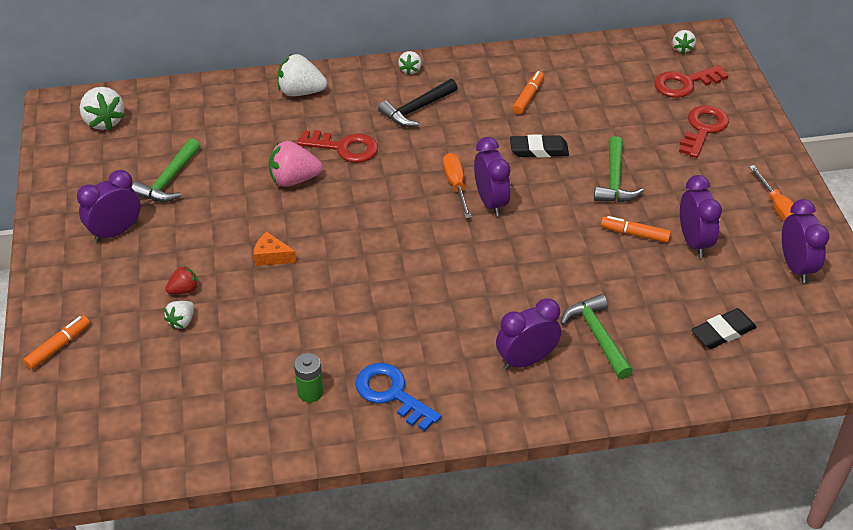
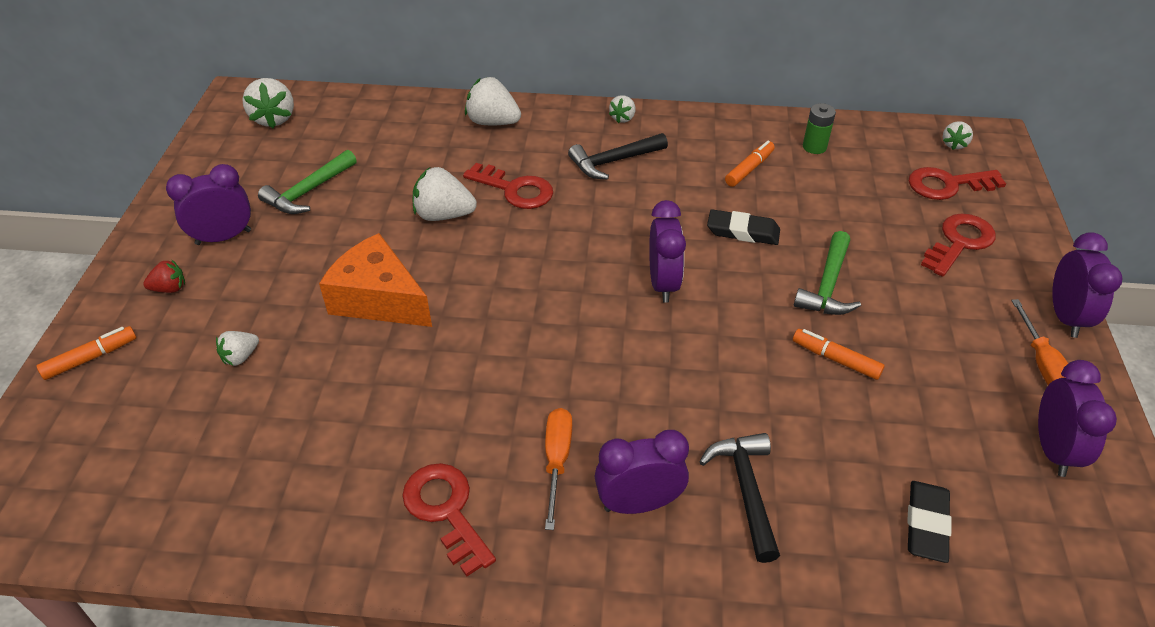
camera: 15 degrees right, 0 degrees up
(184, 290) = (262, 319): red strawberry -> red strawberry (170, 288)
(272, 256) = (379, 299): orange cheese -> orange cheese, size x2.11
(294, 179) = (443, 215): pink strawberry -> white strawberry
(310, 392) = (346, 484): green battery -> green battery (814, 147)
(392, 394) = (446, 511): blue key -> red key
(456, 185) = (628, 255): orange screwdriver -> orange screwdriver (557, 461)
(597, 336) = (746, 490): green hammer -> black hammer
(693, 242) = (913, 385): purple clock -> purple clock (1065, 317)
(723, 332) = (926, 524): black eraser -> black eraser turned 60 degrees counterclockwise

